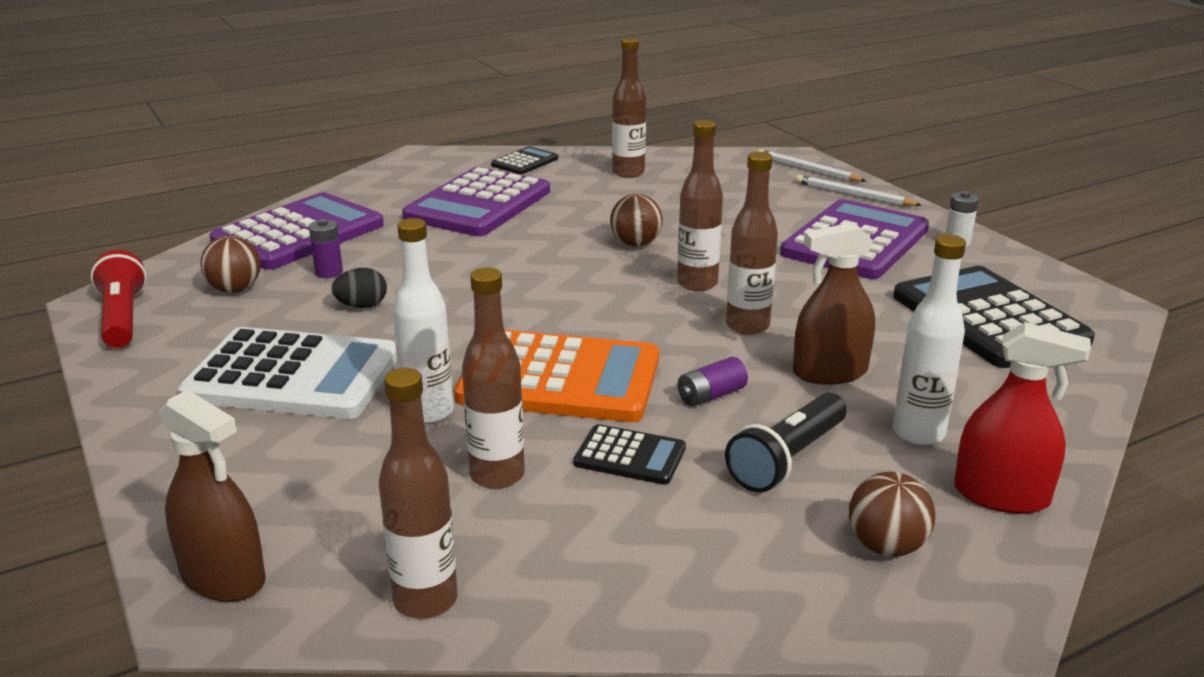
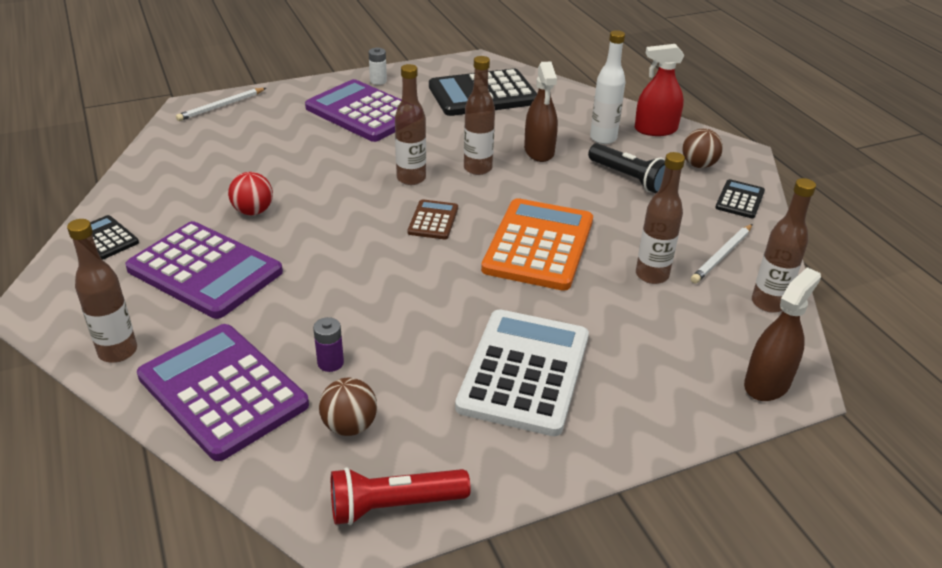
camera: 85 degrees left, 10 degrees up
(362, 306) = (407, 339): black egg -> none
(428, 412) = (580, 302): white bottle -> none
(589, 210) = (253, 211): none -> red ball
(601, 304) = (433, 220): none -> brown calculator
(628, 173) = (175, 184): brown bottle -> brown bottle (118, 351)
(630, 456) = (628, 227): black calculator -> black calculator (740, 200)
(636, 244) = (332, 196): brown ball -> none
(711, 395) = (563, 192): purple battery -> none
(853, 195) = (282, 98): white pencil -> white pencil (722, 256)
(1001, 496) = (655, 130): red spray bottle -> red spray bottle turned 120 degrees counterclockwise

